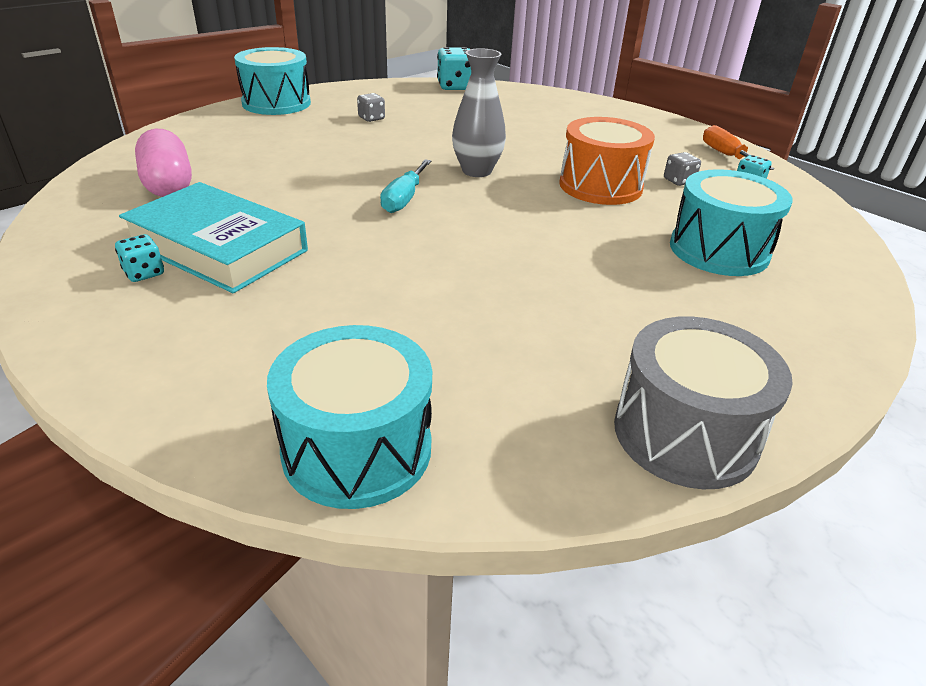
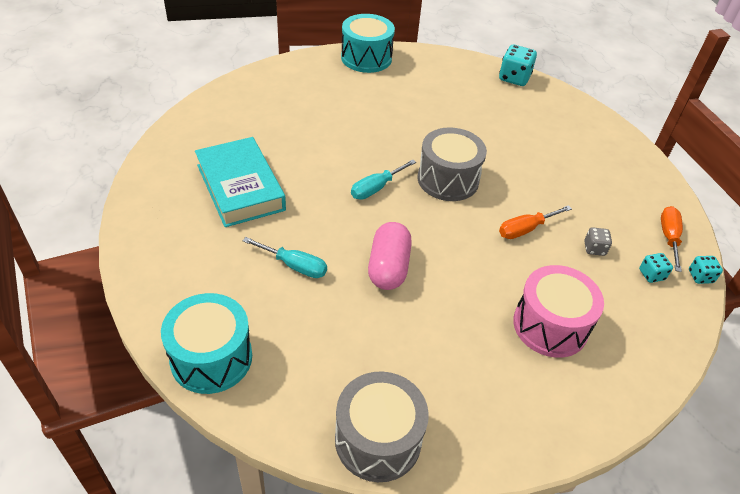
camera: 30 degrees right, 10 degrees up
(144, 273) = (192, 192): turquoise dice -> turquoise dice (700, 276)
(168, 185) = (248, 121): pink capsule -> pink capsule (388, 267)
(371, 118) = (419, 96): grey dice -> none
(377, 299) = (294, 266): none -> turquoise screwdriver
(477, 171) = (448, 179): grey vase -> grey drum
(600, 186) = (525, 229): orange drum -> orange screwdriver
(718, 250) = (550, 325): turquoise drum -> pink drum

